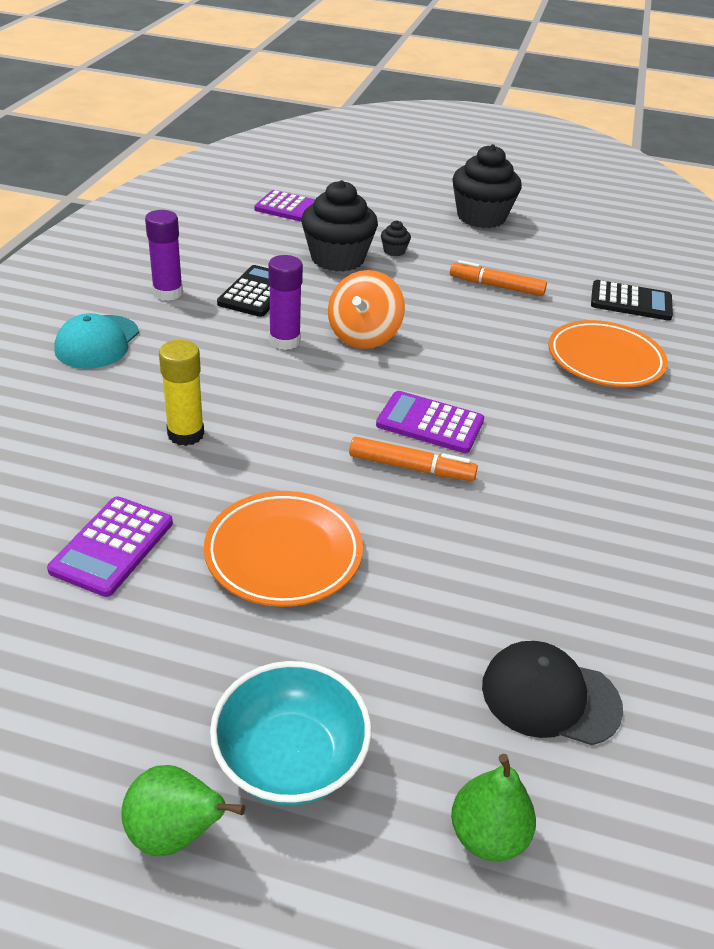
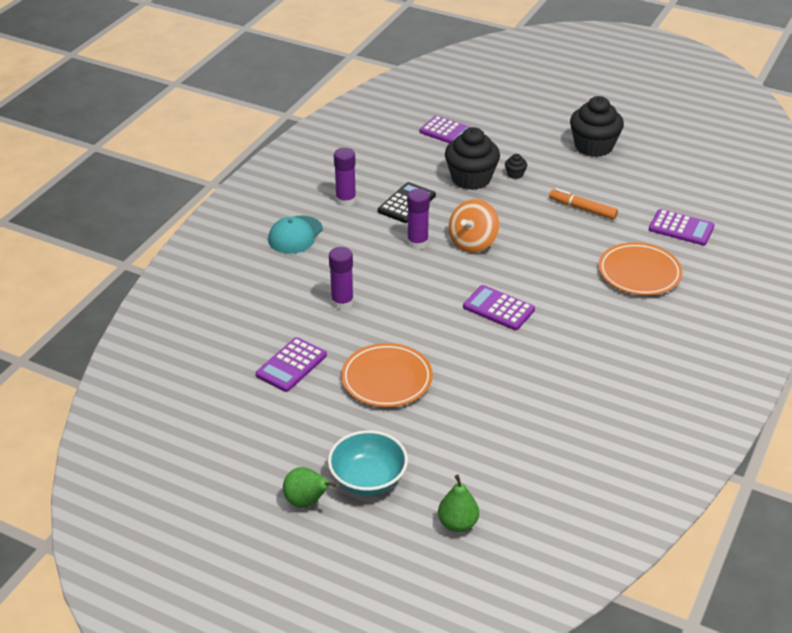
camera: 15 degrees right, 0 degrees up
(186, 434) = (342, 302): yellow glue stick -> purple glue stick
(411, 467) = (477, 336): orange marker -> none
(550, 696) = (514, 469): black cap -> none
(631, 302) = (681, 228): black calculator -> purple calculator

